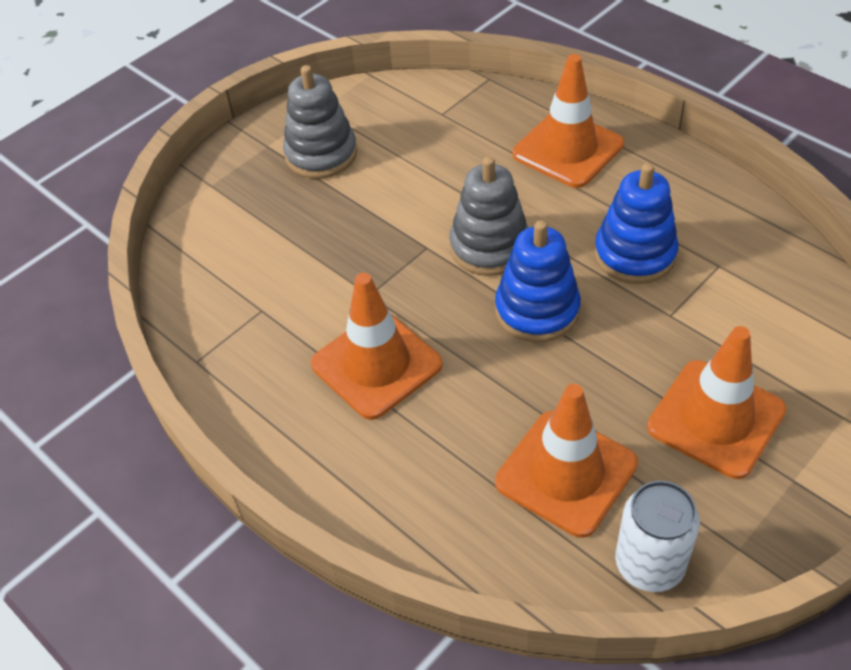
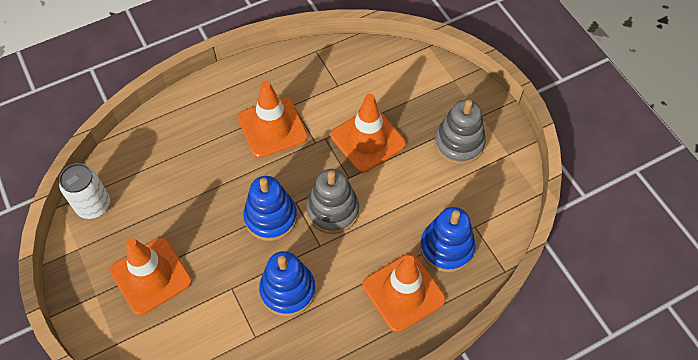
camera: 105 degrees right, 10 degrees up
(485, 129) = (446, 247): none -> blue stacking toy
(566, 473) = (160, 190): orange traffic cone -> orange traffic cone (368, 140)

